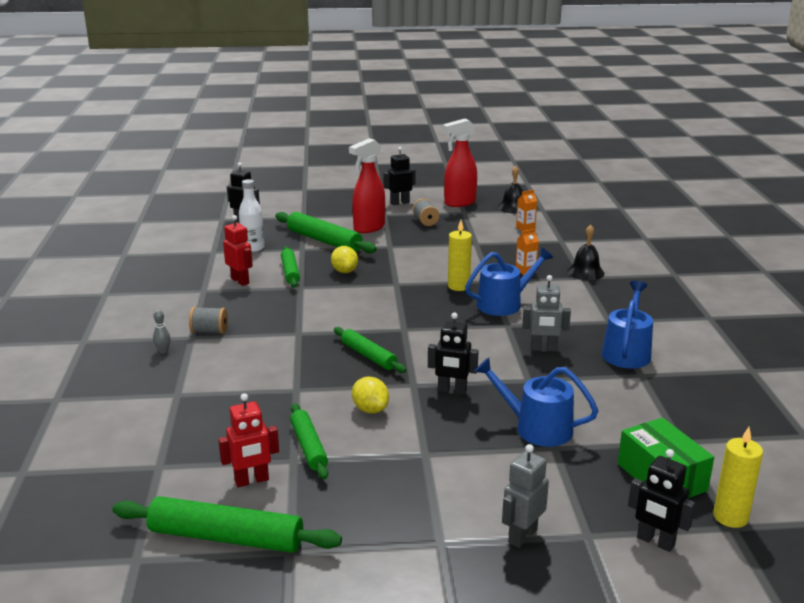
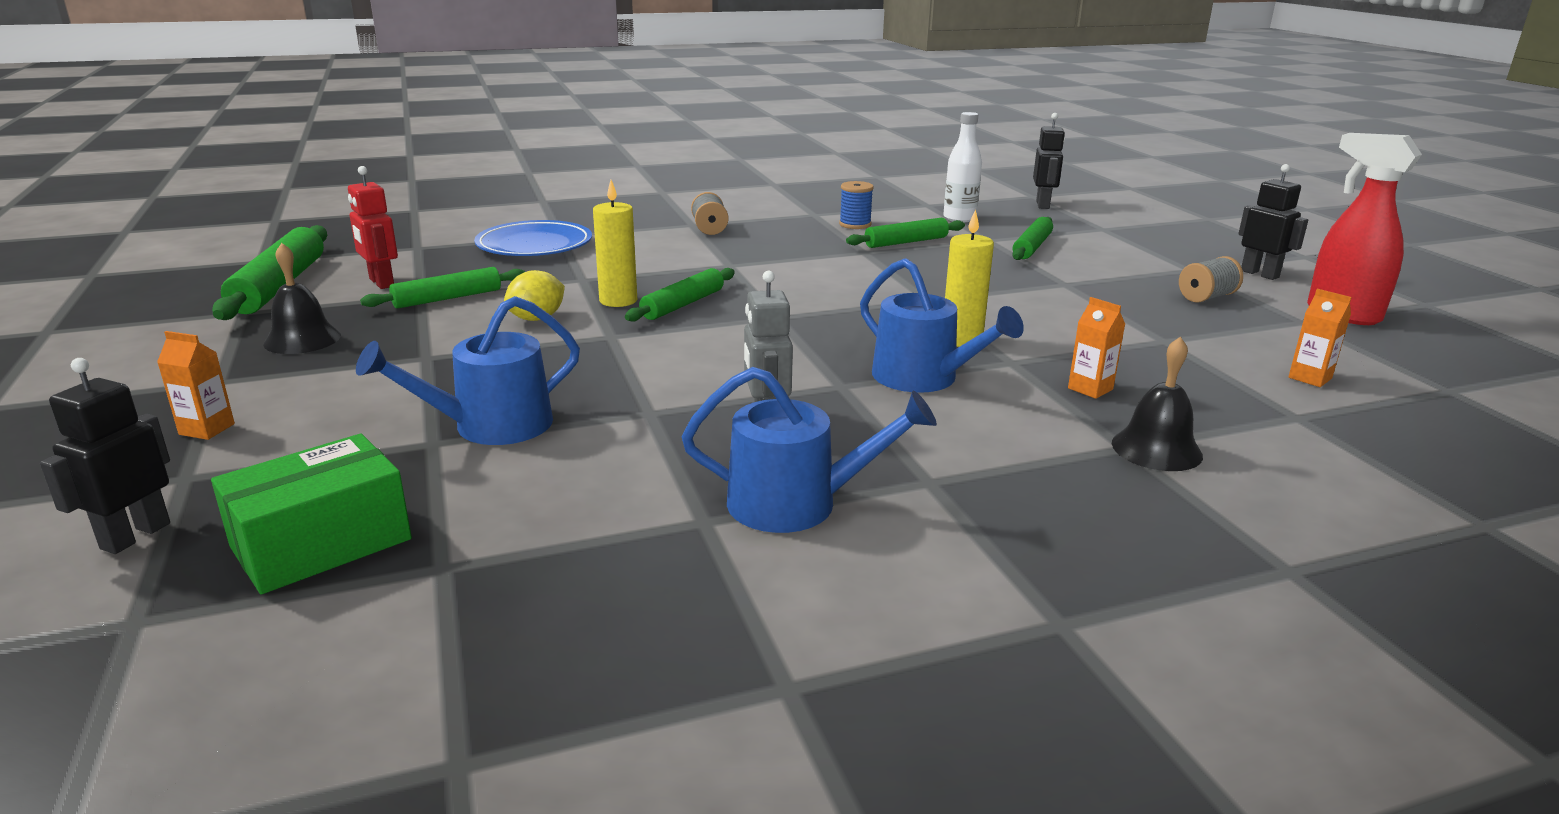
camera: 75 degrees right, 0 degrees up
(163, 351) = (653, 219): grey bowling pin -> none
(197, 406) = (534, 245): none -> blue plate
(240, 281) = (855, 224): red robot -> blue spool
(324, 241) = (1032, 247): green rolling pin -> green rolling pin, size x0.63
(344, 271) = (939, 267): yellow lemon -> none
(368, 228) = (1118, 265): red spray bottle -> none
(452, 391) = (597, 360): black robot -> none
(513, 207) = (1407, 361): black bell -> black bell (302, 339)
(522, 536) = (207, 429): grey robot -> orange carton
(536, 428) = (491, 426): blue watering can -> blue watering can turned 135 degrees counterclockwise
(730, 517) = (165, 620): yellow candle -> yellow candle (618, 300)

